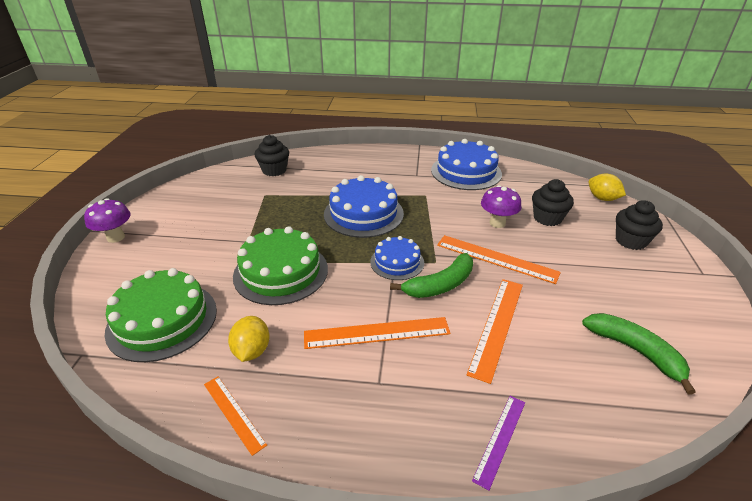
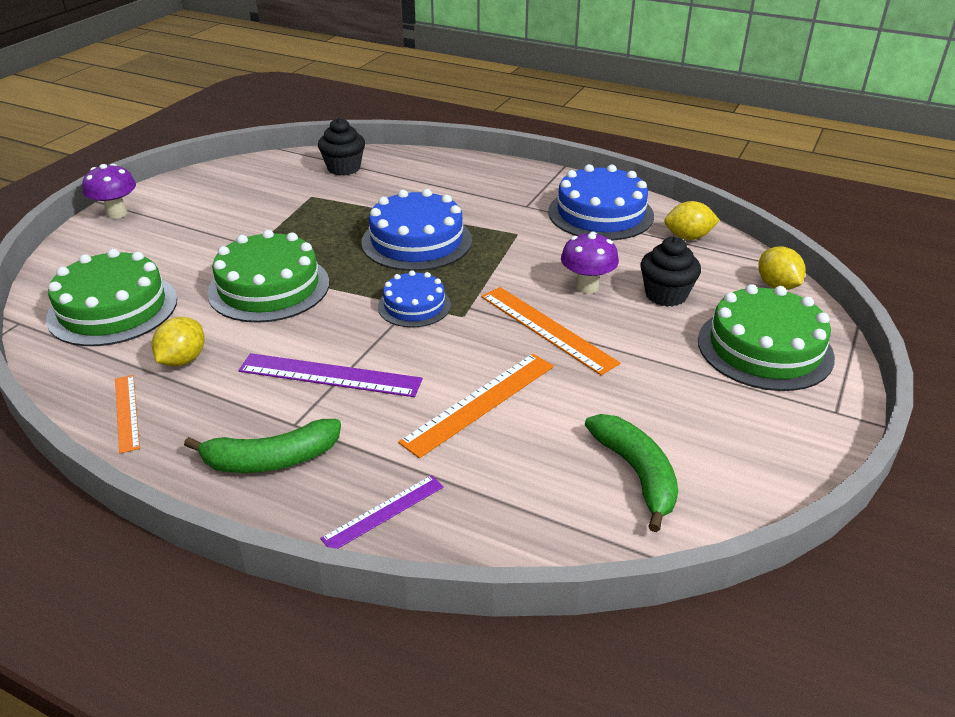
camera: 20 degrees right, 0 degrees up
(377, 333) = (330, 375): orange ruler -> purple ruler
(440, 285) = (447, 343): green banana -> green banana (271, 459)
(528, 177) = (688, 237): none -> yellow lemon
(630, 241) = (764, 348): black cupcake -> green cake

